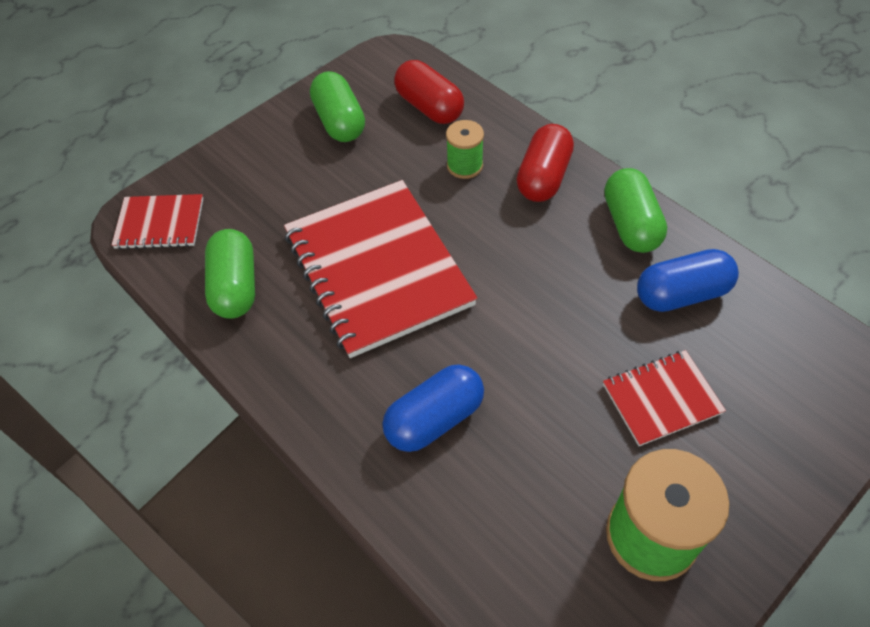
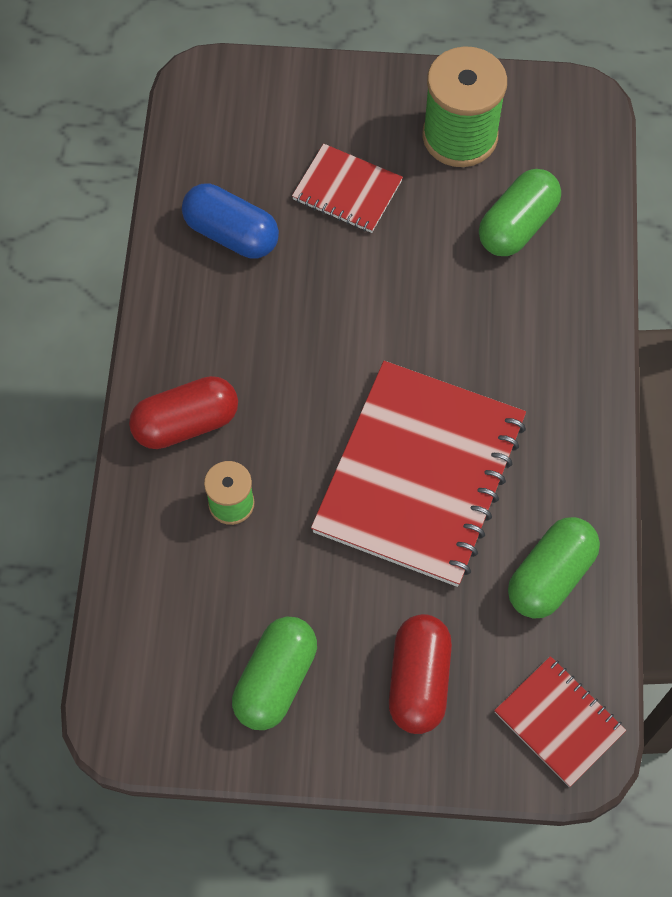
camera: 135 degrees left, 10 degrees up
(429, 107) = (175, 606): red capsule -> red capsule (419, 680)
(434, 419) = (509, 319): blue capsule -> none
(631, 224) = (184, 315): green capsule -> green capsule (517, 225)

